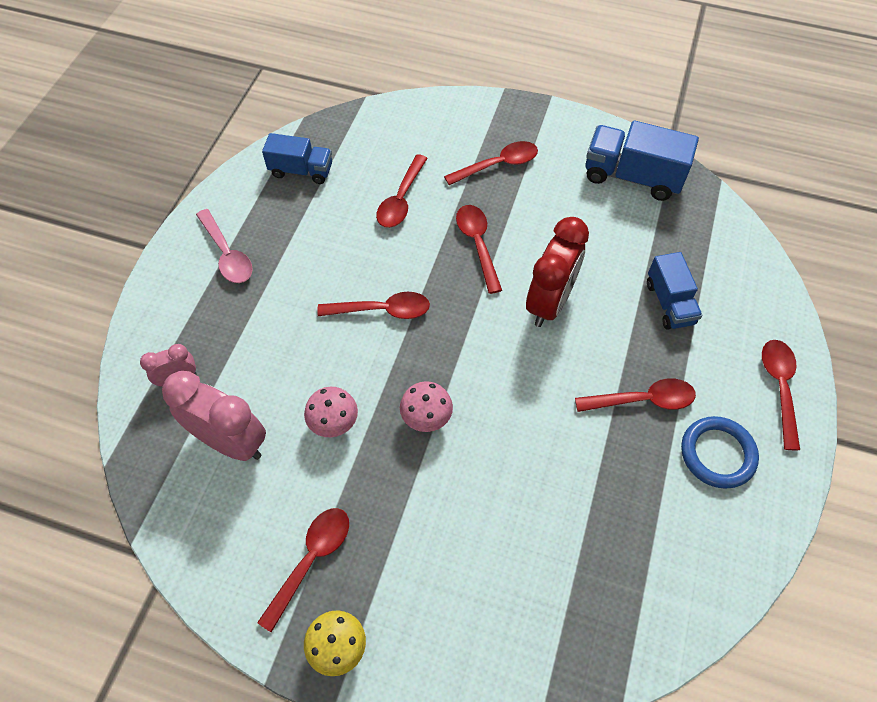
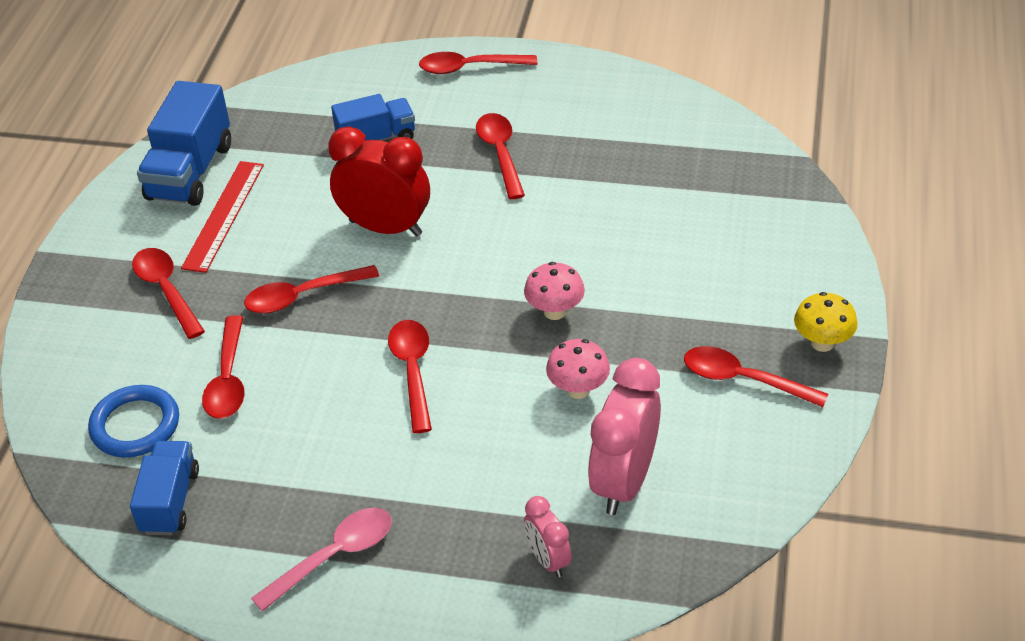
camera: 95 degrees left, 15 degrees down
(401, 200) = (228, 379): red spoon -> red spoon turned 75 degrees clockwise
(577, 197) = (223, 215): none -> red ruler
(717, 454) = (550, 105): blue ring -> blue ring (135, 425)

